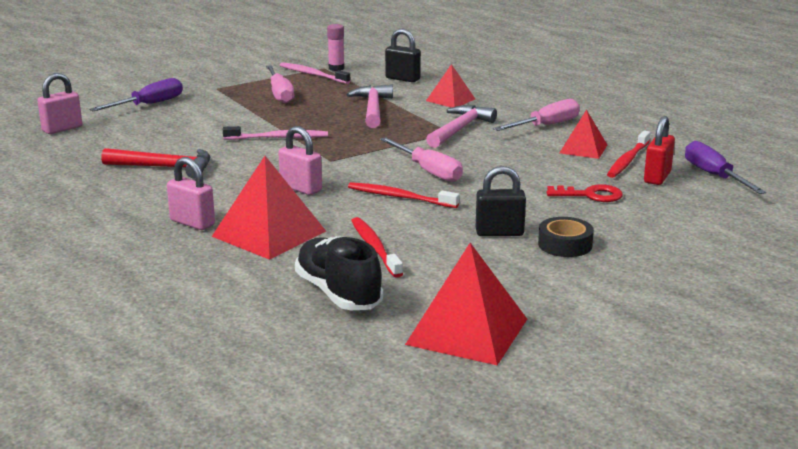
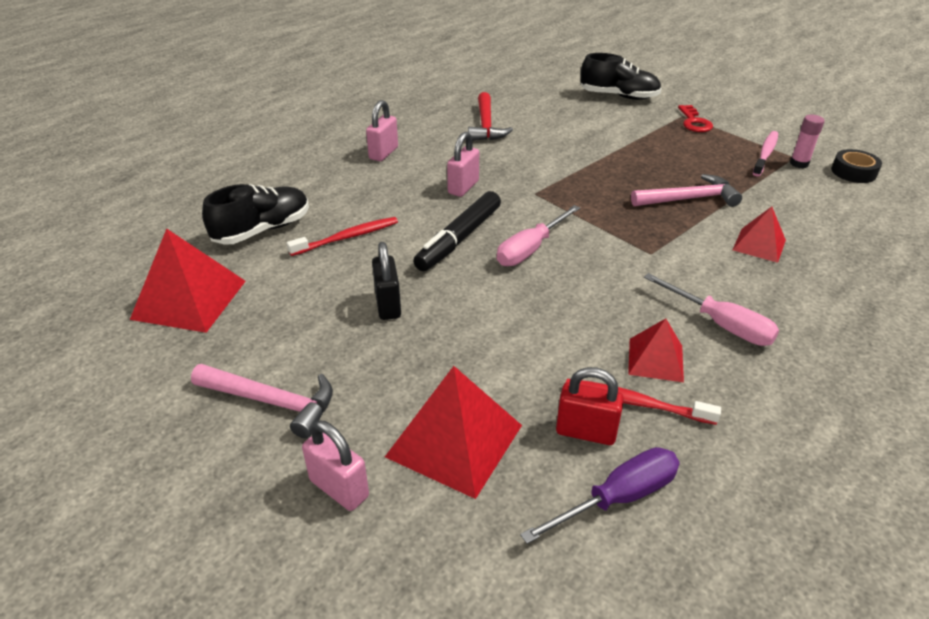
camera: 80 degrees right, 15 degrees up
(62, 129) = (545, 77): pink padlock -> pink padlock (339, 488)
(149, 105) = (619, 96): purple screwdriver -> black shoe
(269, 233) = (369, 186): red pyramid -> red pyramid (455, 440)
(279, 138) = (576, 161): pink toothbrush -> none
(280, 94) = (692, 146): pink screwdriver -> none
(399, 197) = (459, 239): red toothbrush -> black marker
(402, 79) = (804, 206): black padlock -> none
(460, 129) = (664, 259): pink hammer -> pink hammer (272, 402)
(565, 244) = (365, 351): black tape -> black tape (853, 172)
(590, 195) = (504, 368): red key -> red key (694, 122)

